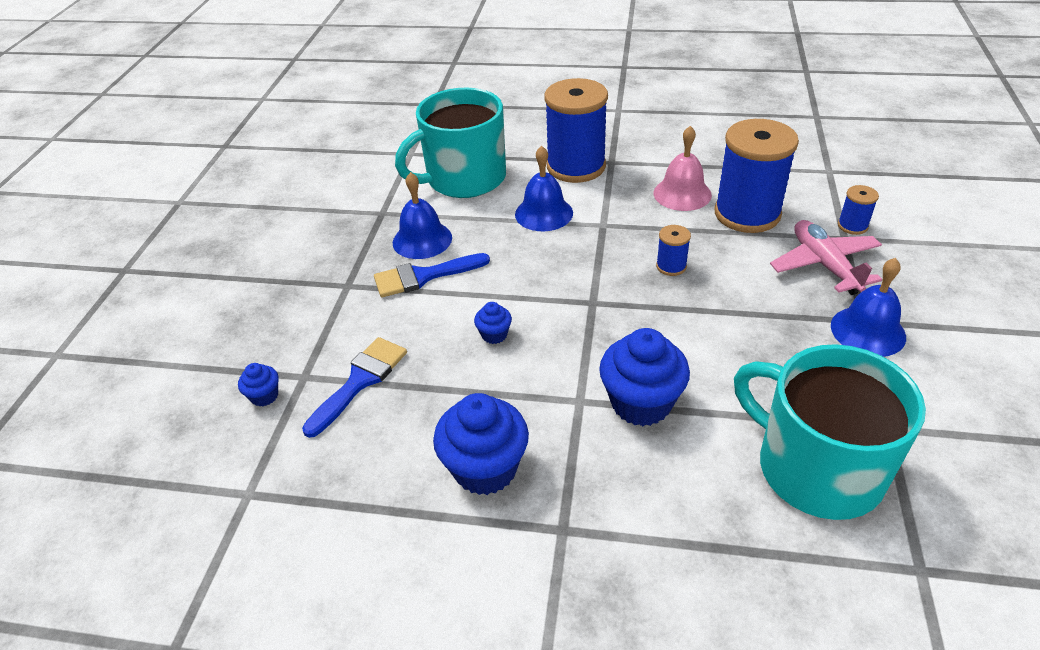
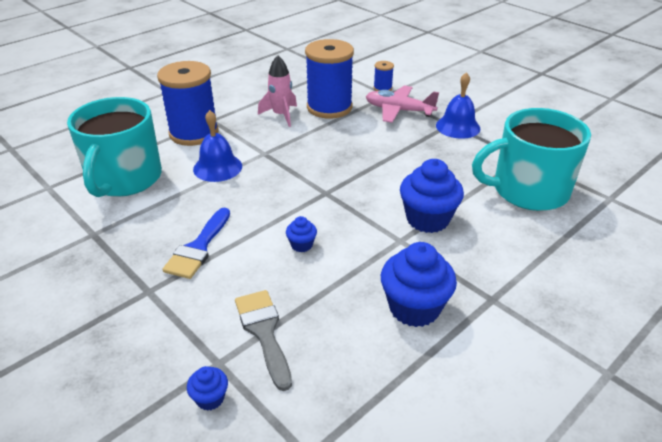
camera: 55 degrees left, 5 degrees down
(360, 381) = (264, 332): blue brush -> grey brush
(422, 240) = (158, 229): blue bell -> none
(671, 266) = (335, 151): blue spool -> none
(682, 194) = (281, 115): pink bell -> pink rocket

